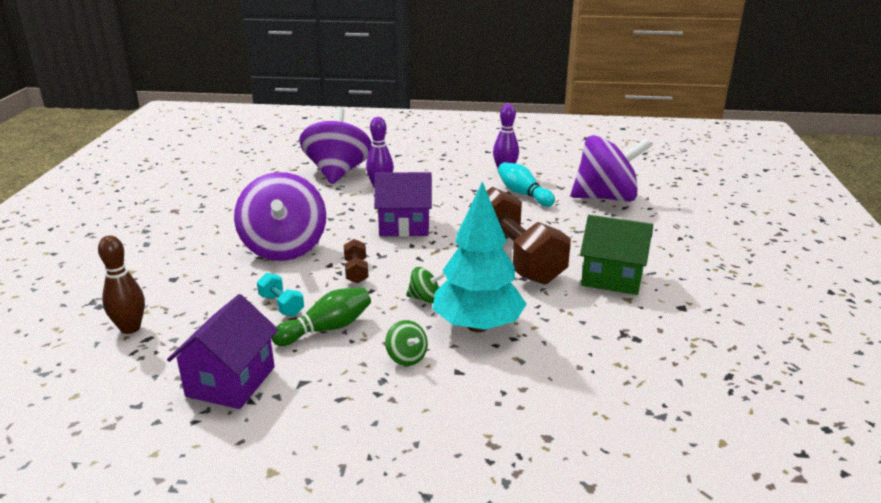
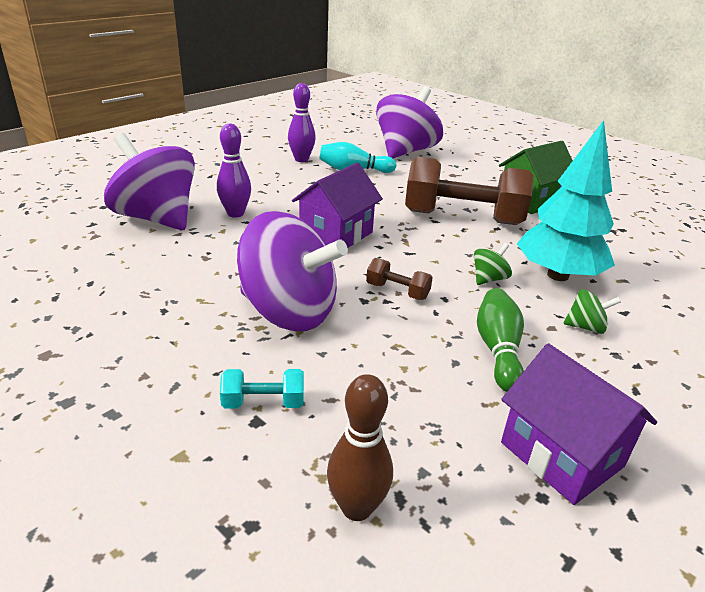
camera: 55 degrees left, 5 degrees up
(281, 305) = (421, 360): turquoise dumbbell -> turquoise dumbbell (263, 402)

